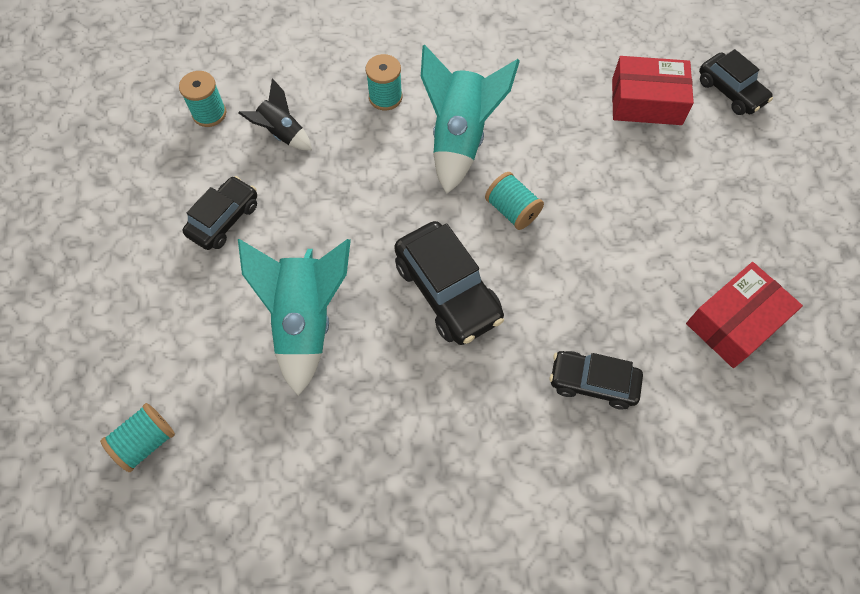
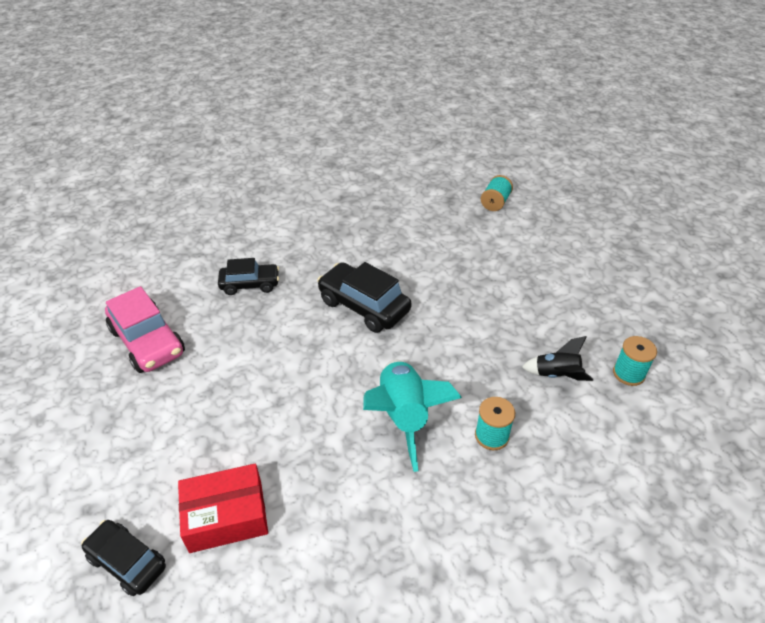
camera: 160 degrees right, 20 degrees down
(224, 219) = (546, 305): black car -> none
(305, 321) = (448, 267): turquoise rocket -> none
(512, 210) = (335, 370): turquoise spool -> none
(735, 322) = (147, 342): red box -> pink car

